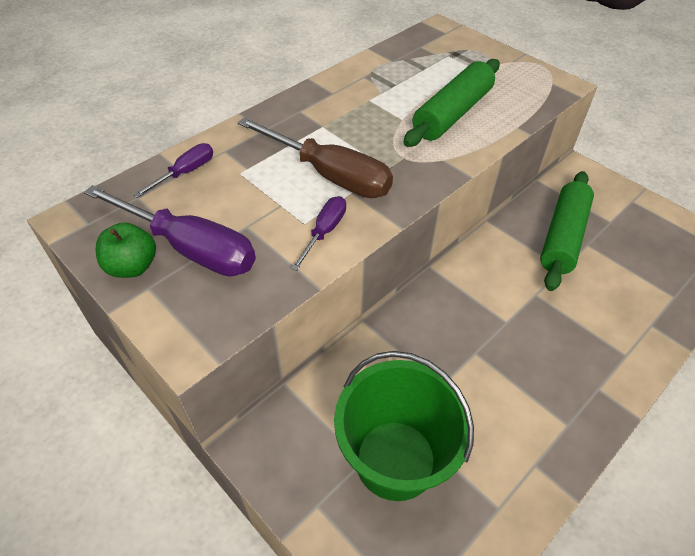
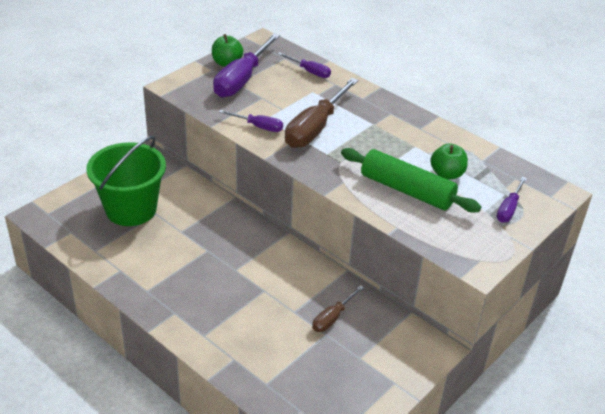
camera: 85 degrees right, 10 degrees down
(419, 85) = (447, 174): none -> green apple
(471, 56) = (509, 209): none -> purple screwdriver
(563, 237) = (332, 318): green rolling pin -> brown screwdriver

